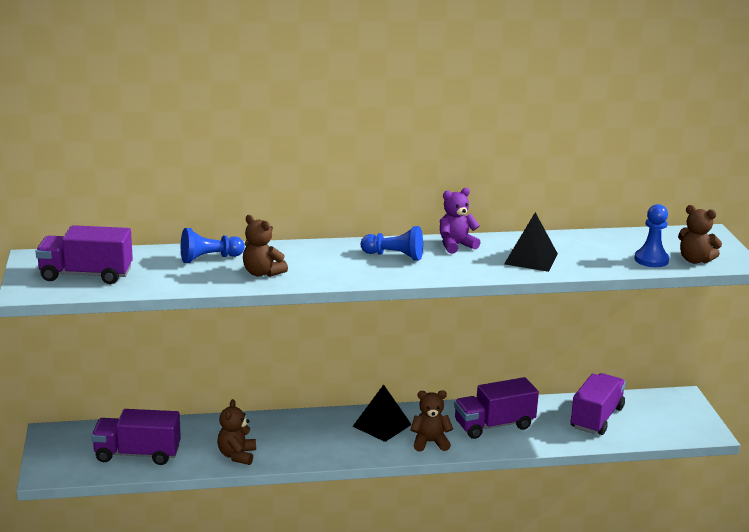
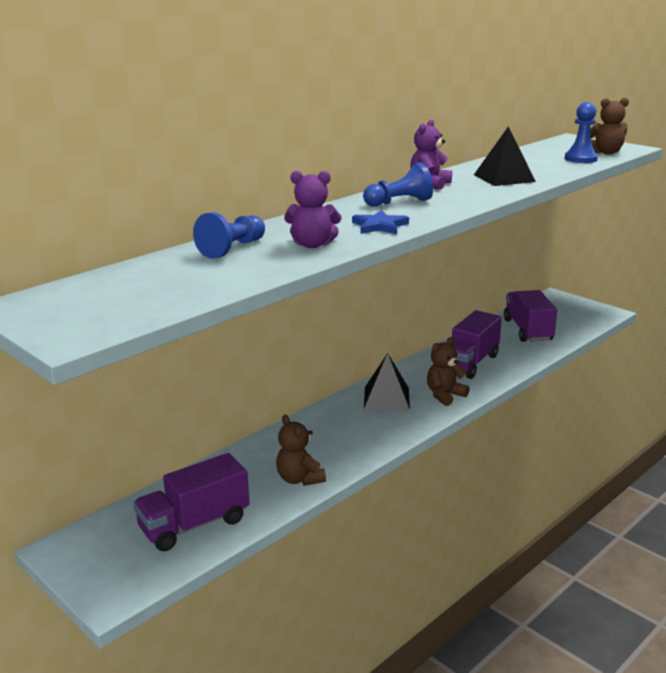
camera: 35 degrees left, 0 degrees up
(86, 275) = (118, 300): purple truck -> none
(262, 273) = (312, 245): brown teddy bear -> purple teddy bear
(336, 273) = (380, 226): none -> blue star

